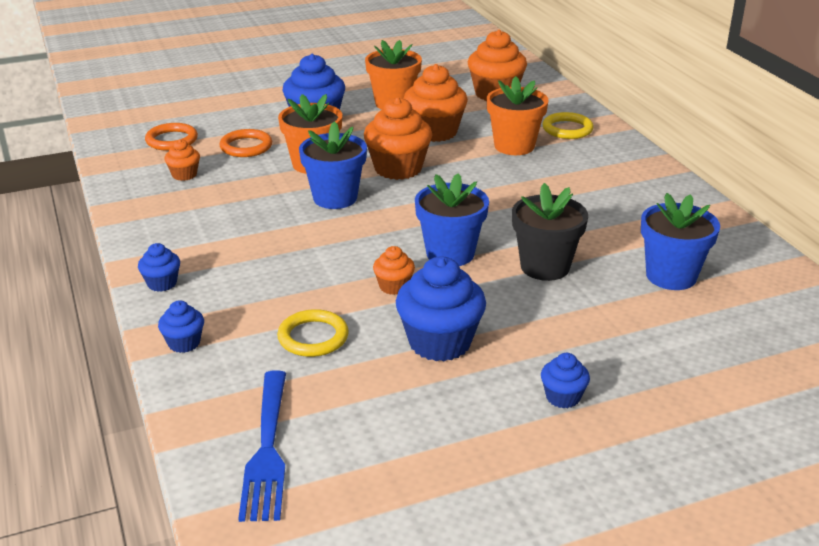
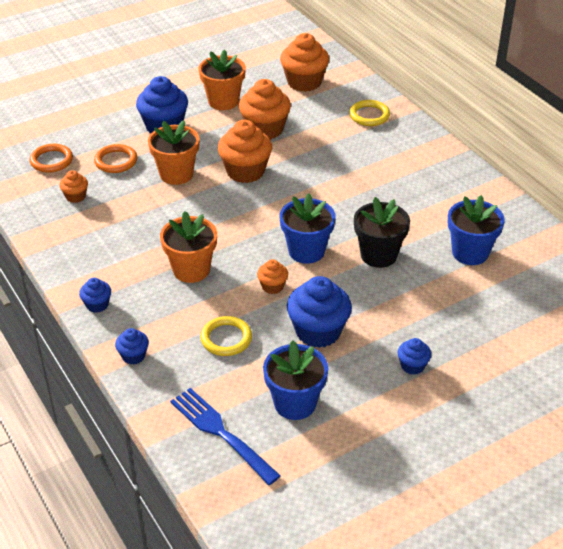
camera: 10 degrees left, 10 degrees up
(267, 448) = (222, 433): blue fork -> blue fork turned 150 degrees clockwise
(335, 198) = (204, 207): blue flower pot -> blue flower pot (295, 403)
(514, 146) = (331, 138): orange flower pot -> orange flower pot (191, 270)

